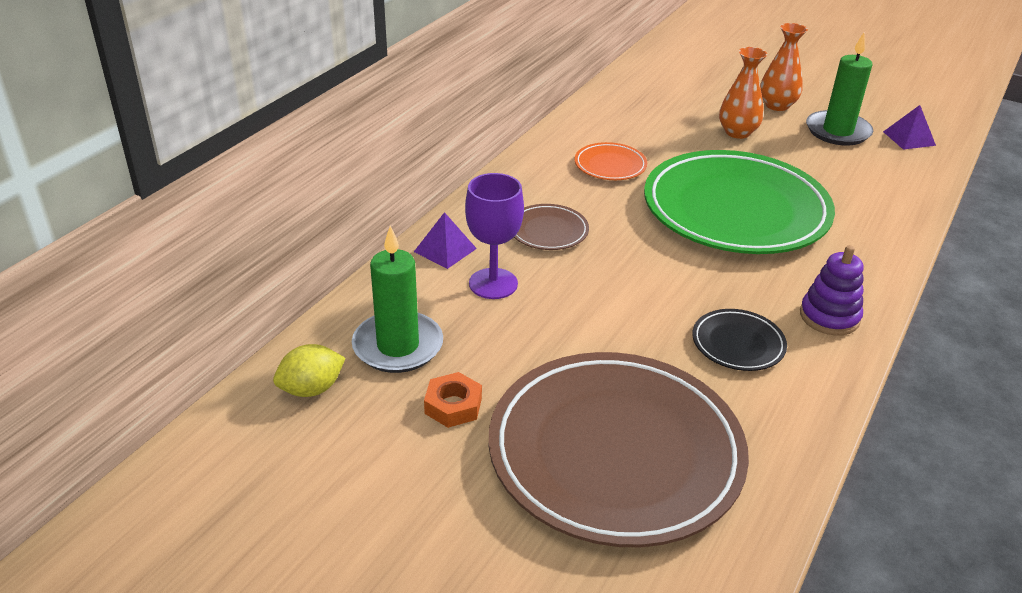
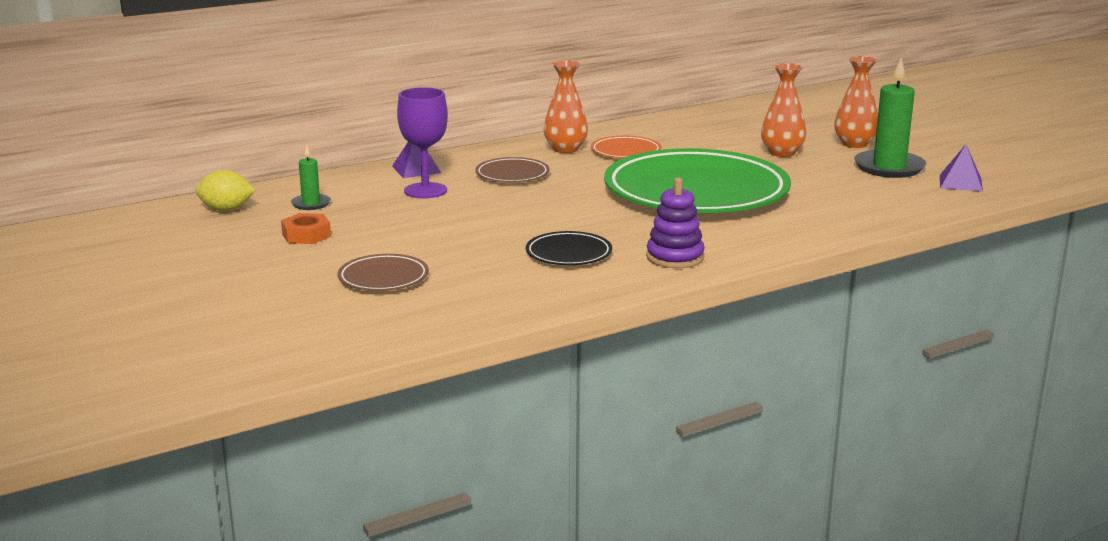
camera: 30 degrees right, 15 degrees down
(398, 346) = (311, 204): green candle -> green candle, size x0.52
(552, 176) = (565, 149): none -> orange vase
(615, 453) = (383, 278): brown plate -> brown plate, size x0.42

